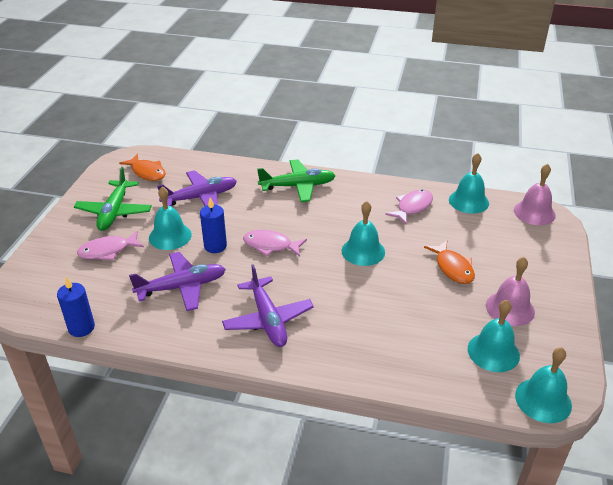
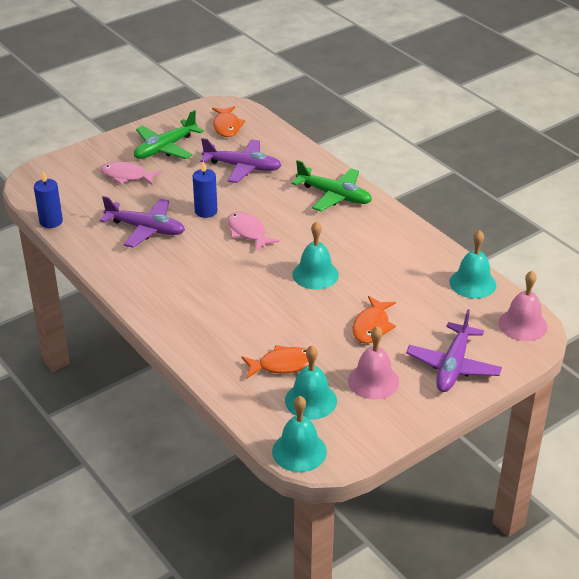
camera: 40 degrees right, 0 degrees up
(170, 236) = (182, 187): turquoise bell -> none
(268, 319) = (176, 284): purple plane -> purple plane (453, 366)
(412, 207) = (411, 262): pink fish -> none
(436, 336) = (283, 365): none -> orange fish

